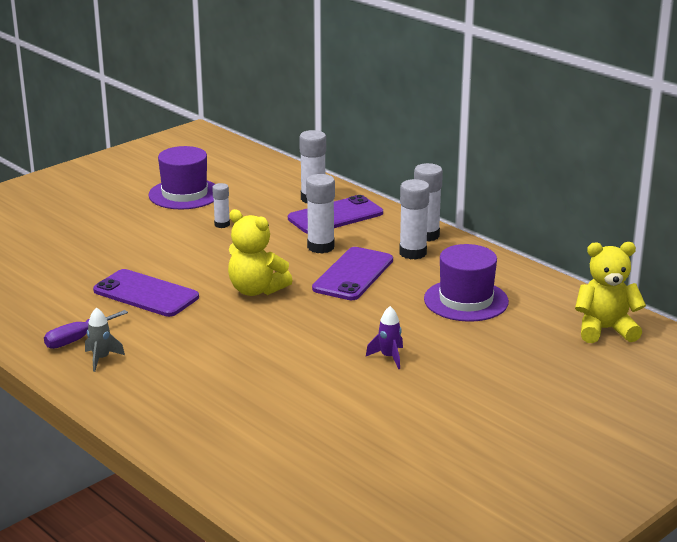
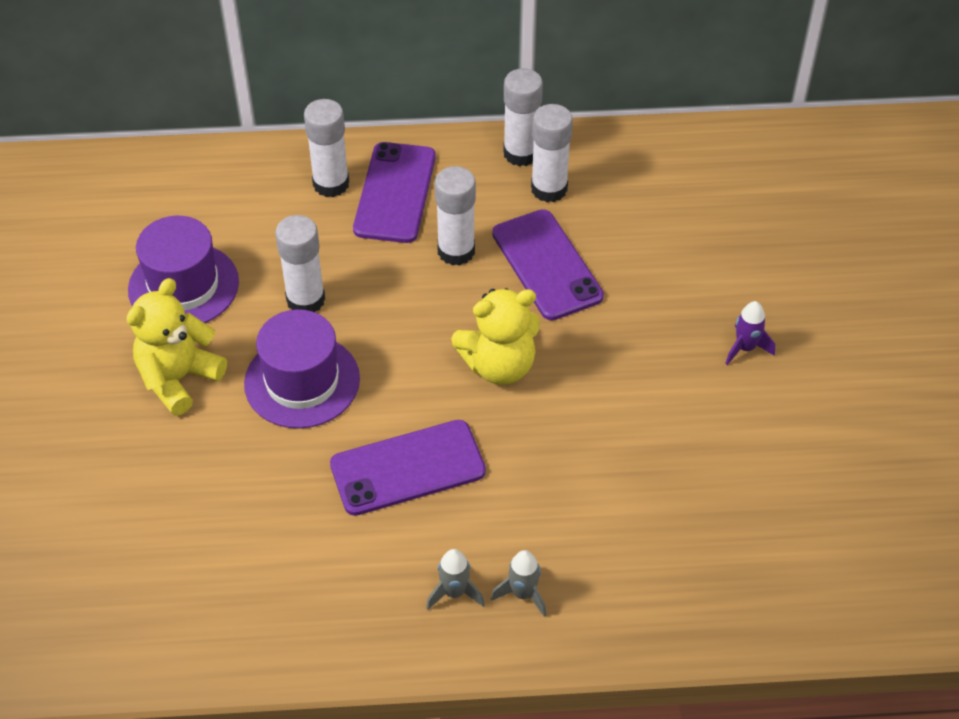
camera: 50 degrees left, 25 degrees up
(77, 339) = (454, 592): purple screwdriver -> grey rocket
(222, 224) = (305, 300): white glue stick -> white glue stick, size x1.70
(466, 300) = (689, 217): purple hat -> purple hat (302, 381)
(605, 330) = (838, 161): yellow teddy bear -> yellow teddy bear (178, 378)

